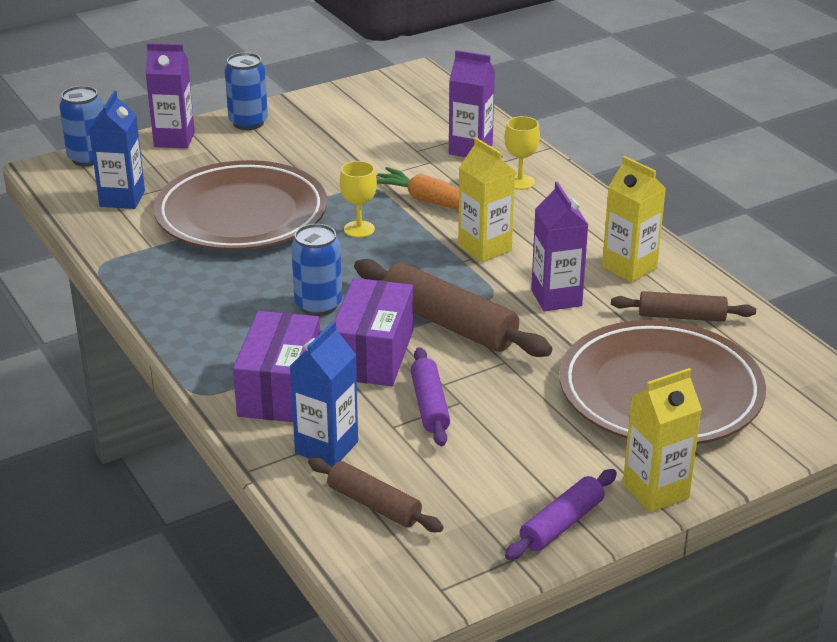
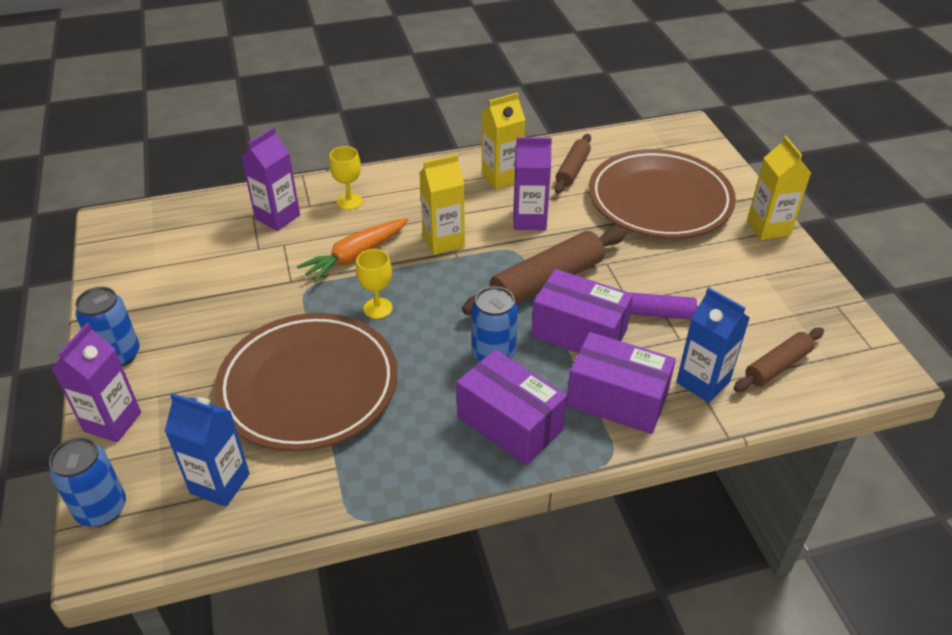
camera: 75 degrees left, 10 degrees up
(227, 327) = (510, 423): none -> purple box
(561, 524) = (801, 276): purple rolling pin -> none

